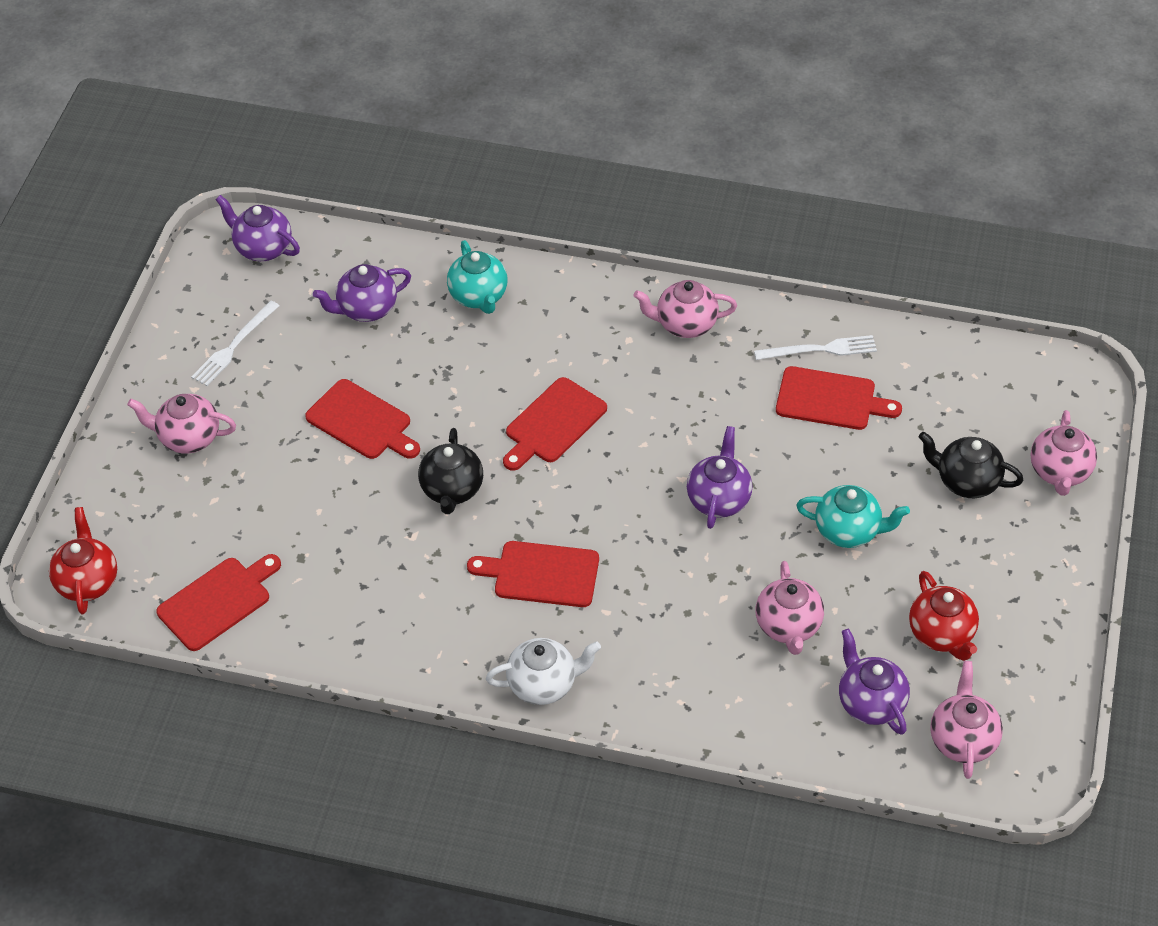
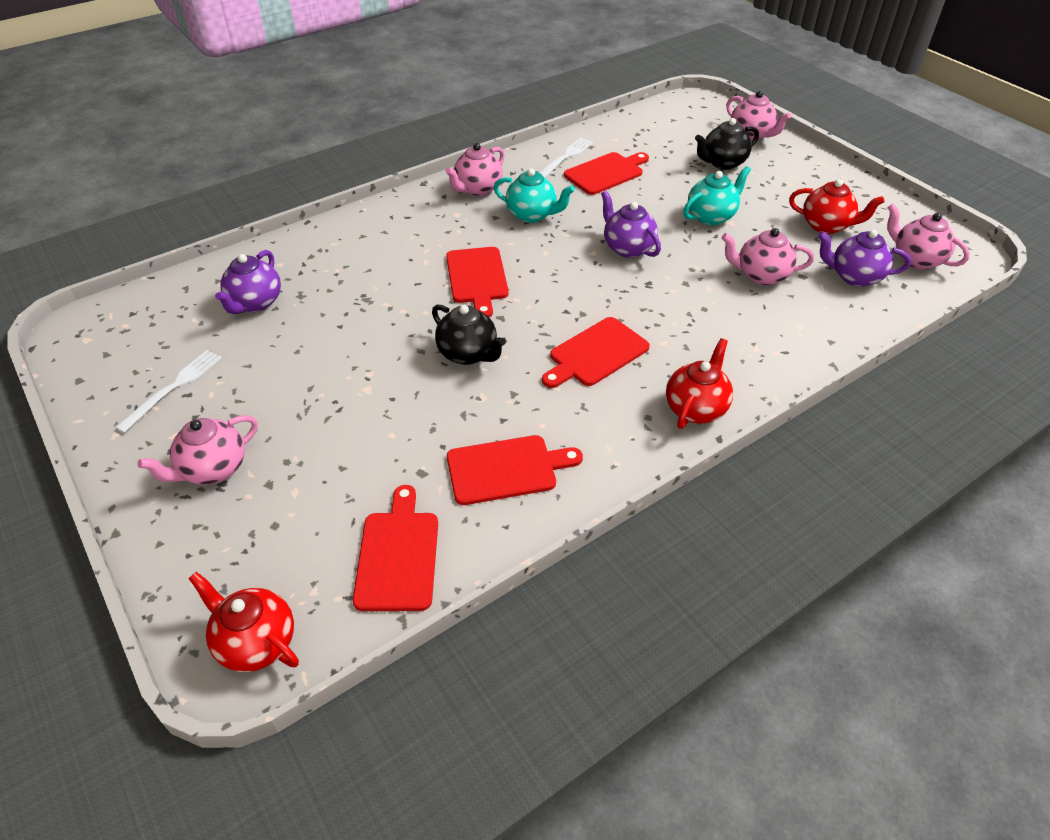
camera: 50 degrees left, 5 degrees down
(234, 346) = (173, 388): white fork -> white fork turned 135 degrees counterclockwise
(262, 248) = (118, 320): purple teapot -> none
(362, 422) = (345, 362): red cutting board -> red cutting board (506, 469)
(479, 296) = (328, 250): turquoise teapot -> turquoise teapot (532, 215)
(543, 684) = (696, 408): white teapot -> red teapot
(788, 626) = (761, 275): pink teapot -> pink teapot turned 150 degrees clockwise

